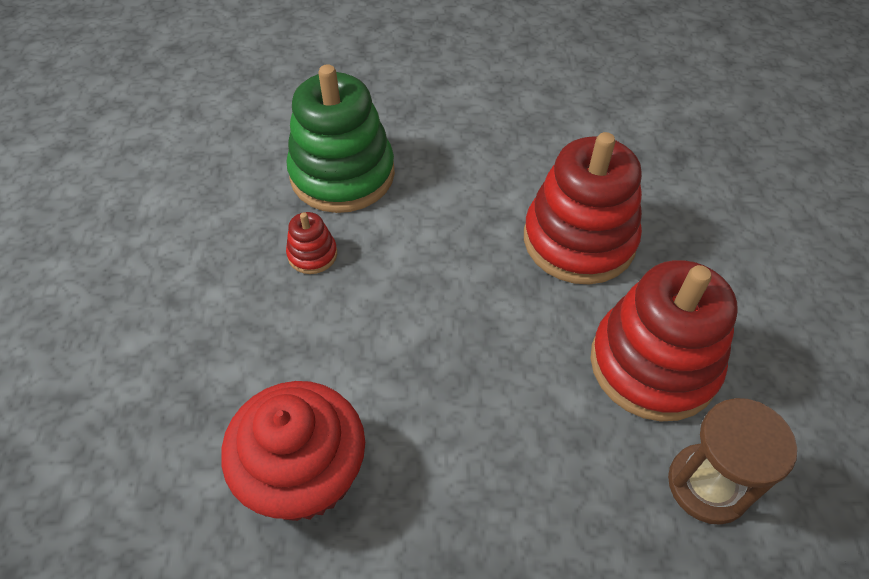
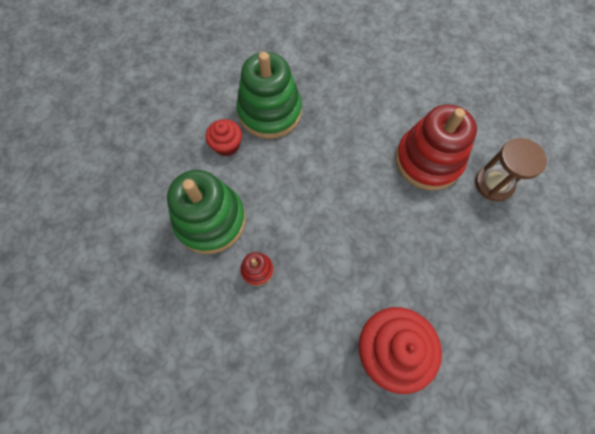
camera: 55 degrees left, 15 degrees up
(454, 134) = (227, 145): none -> red cupcake
(541, 146) = (270, 112): none -> green stacking toy
(579, 240) = (341, 139): red stacking toy -> none

